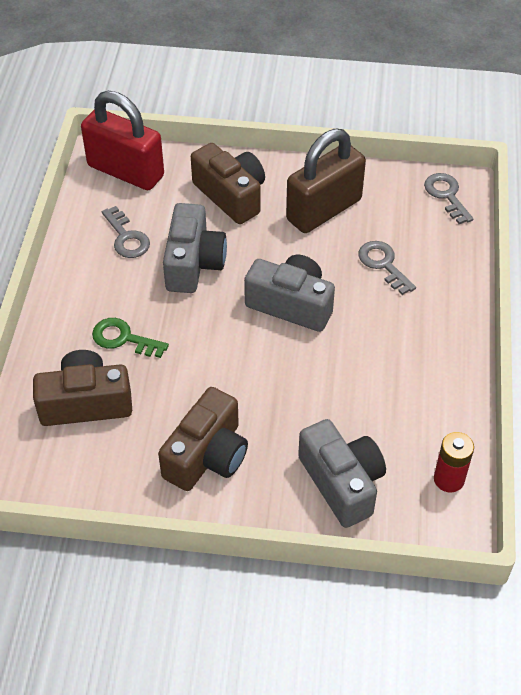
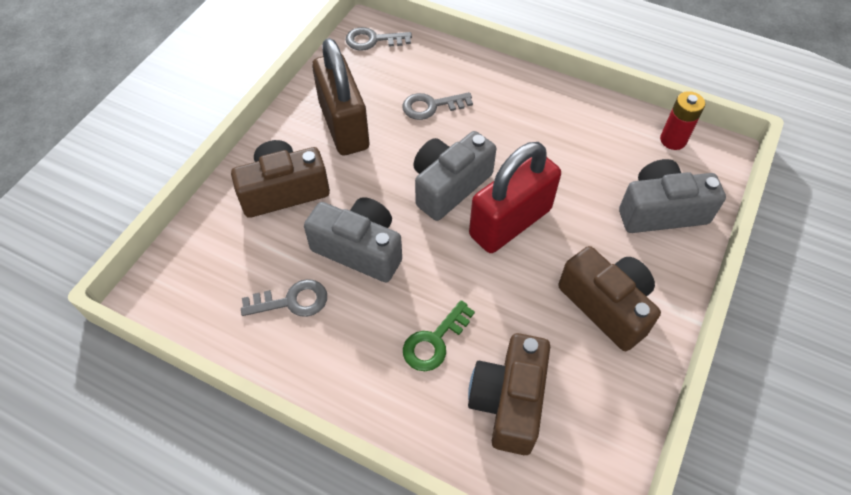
camera: 70 degrees left, 5 degrees up
(126, 171) = (190, 275): red padlock -> red padlock (510, 222)

